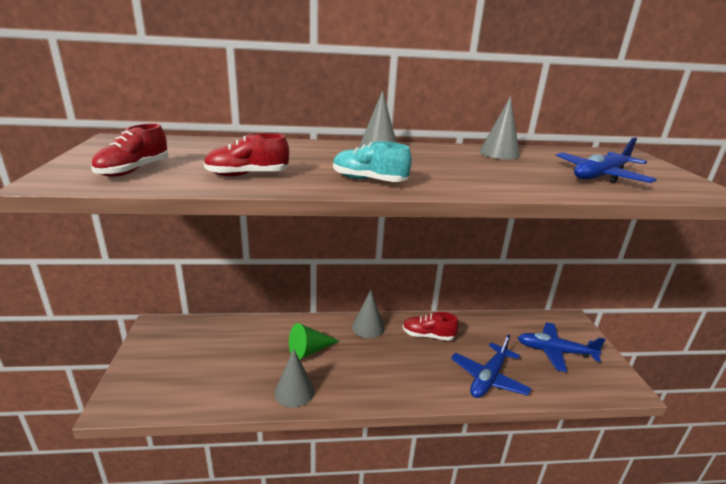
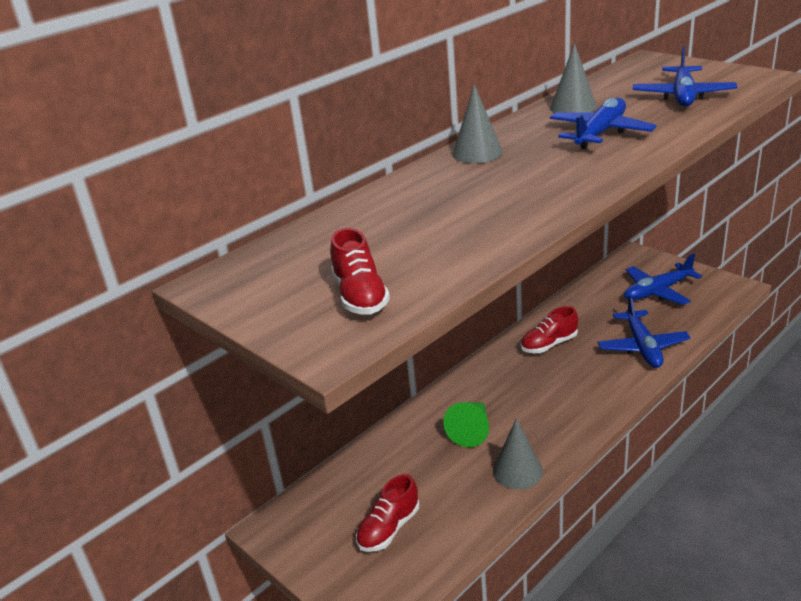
camera: 35 degrees left, 5 degrees up
(247, 175) = (464, 240): red shoe -> red shoe (389, 529)
(368, 327) = (488, 373): grey cone -> none
(369, 180) = (561, 189): turquoise shoe -> none
(479, 169) = (600, 133): none -> blue plane

